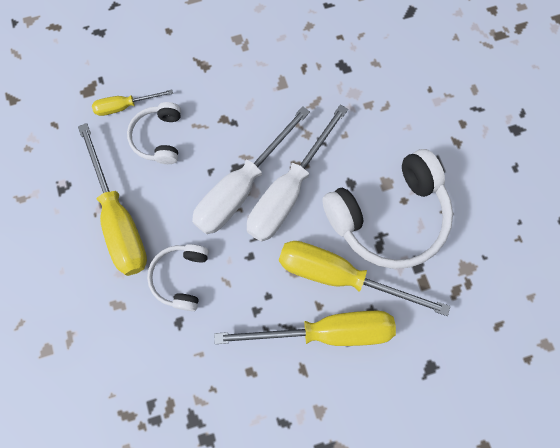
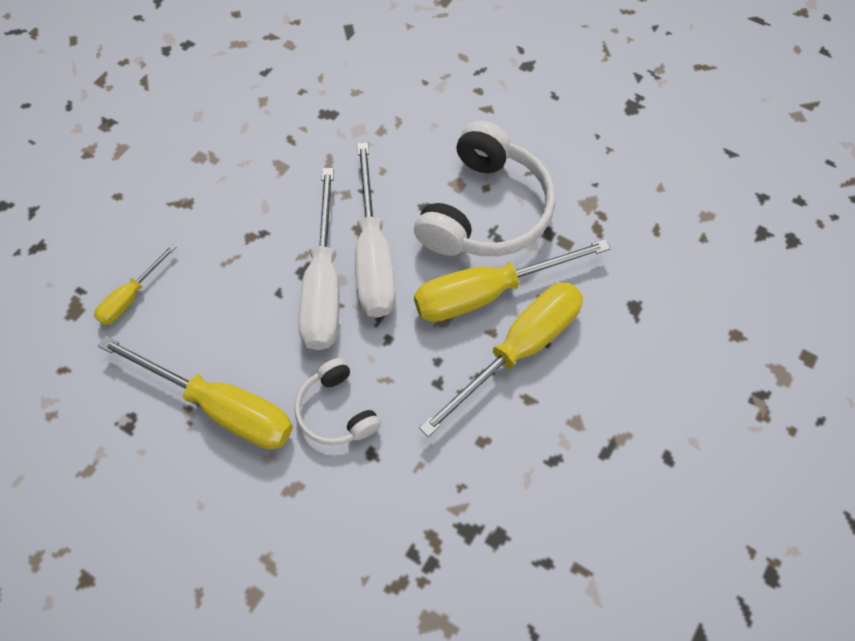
camera: 40 degrees left, 10 degrees down
(159, 138) = (196, 300): white headphones -> none

